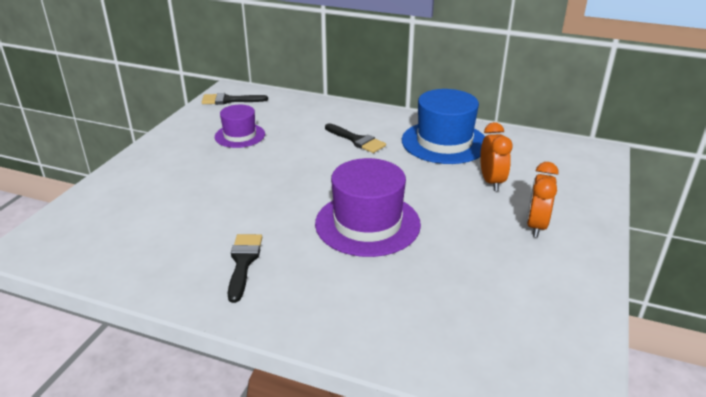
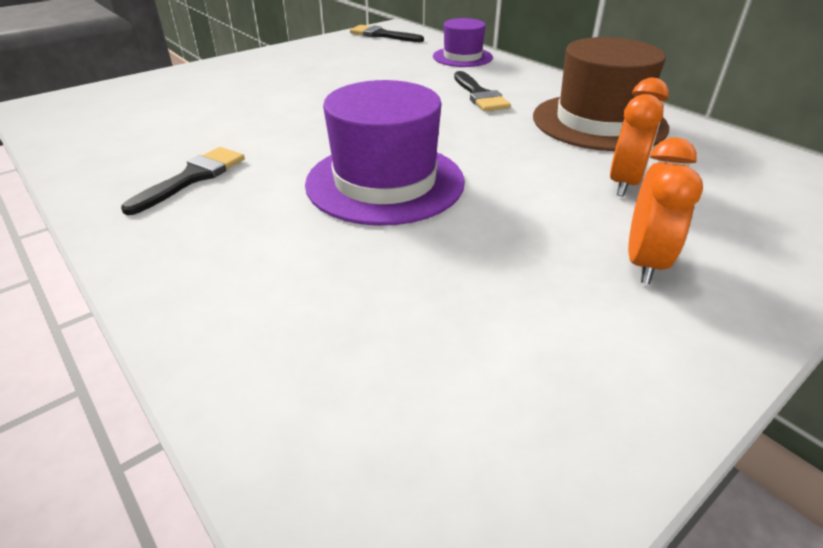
camera: 30 degrees right, 5 degrees up
(240, 135) = (352, 64): purple hat -> purple hat (462, 57)
(444, 142) = (598, 122): blue hat -> brown hat
(536, 226) = (644, 262): orange clock -> orange clock turned 150 degrees clockwise

